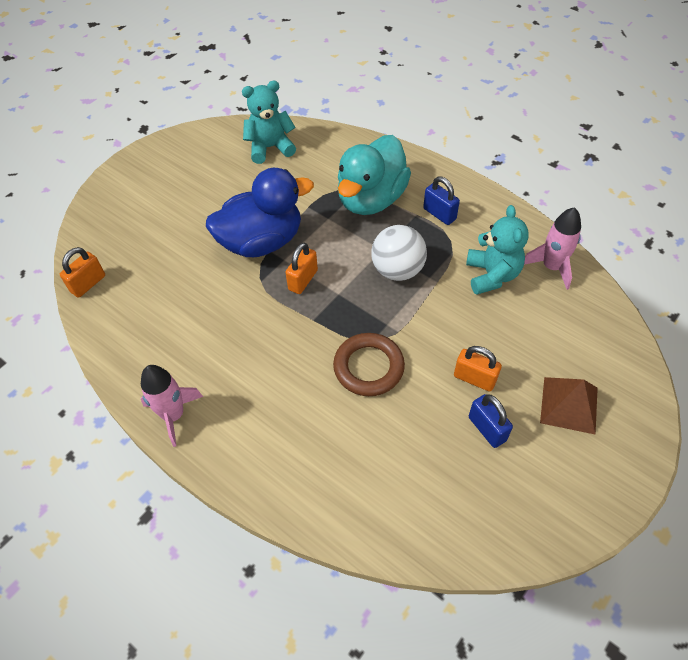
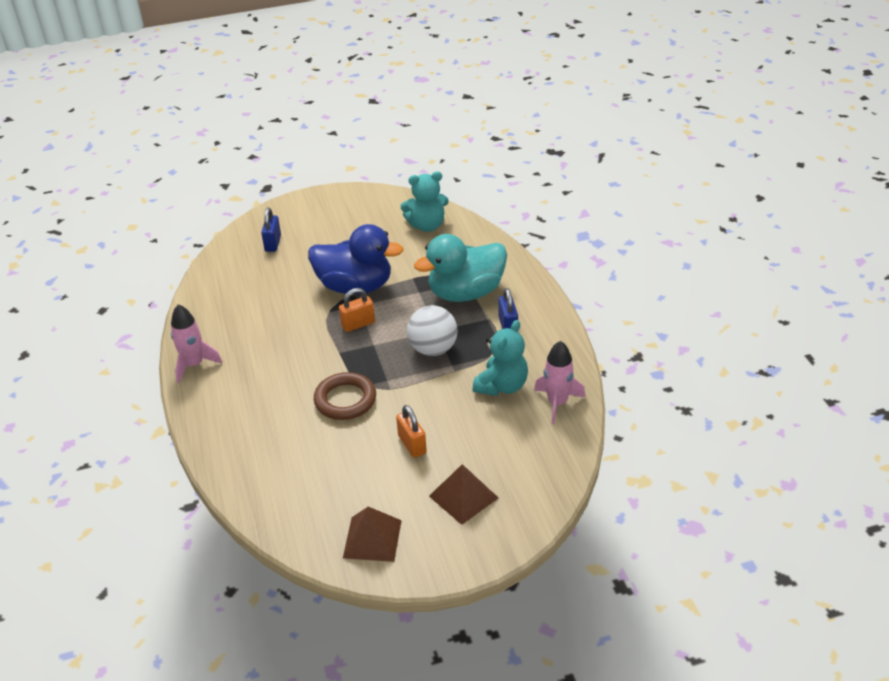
camera: 35 degrees right, 15 degrees down
(88, 284) = (217, 262): orange padlock -> none
(270, 147) = (427, 225): turquoise teddy bear -> turquoise teddy bear turned 150 degrees clockwise
(487, 429) = (386, 479): blue padlock -> blue padlock (273, 243)
(537, 501) = (372, 539): none -> brown pyramid

